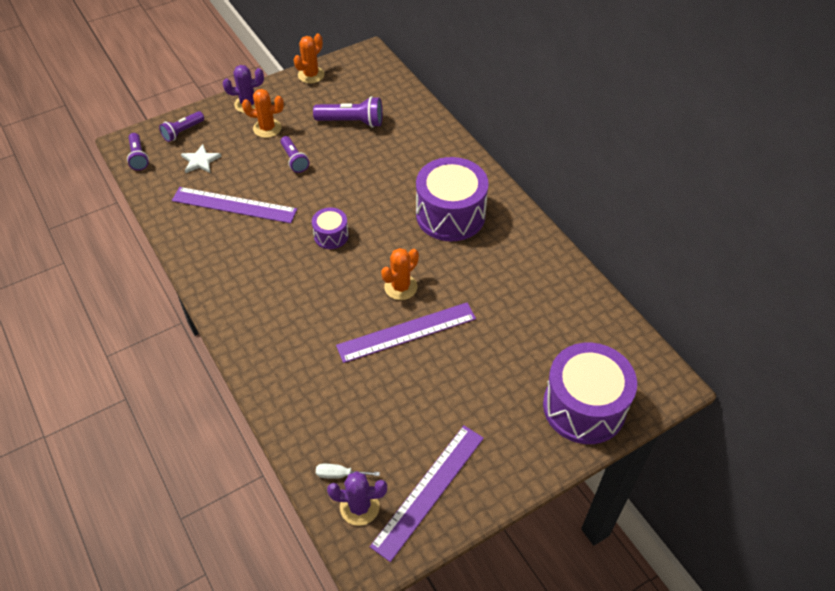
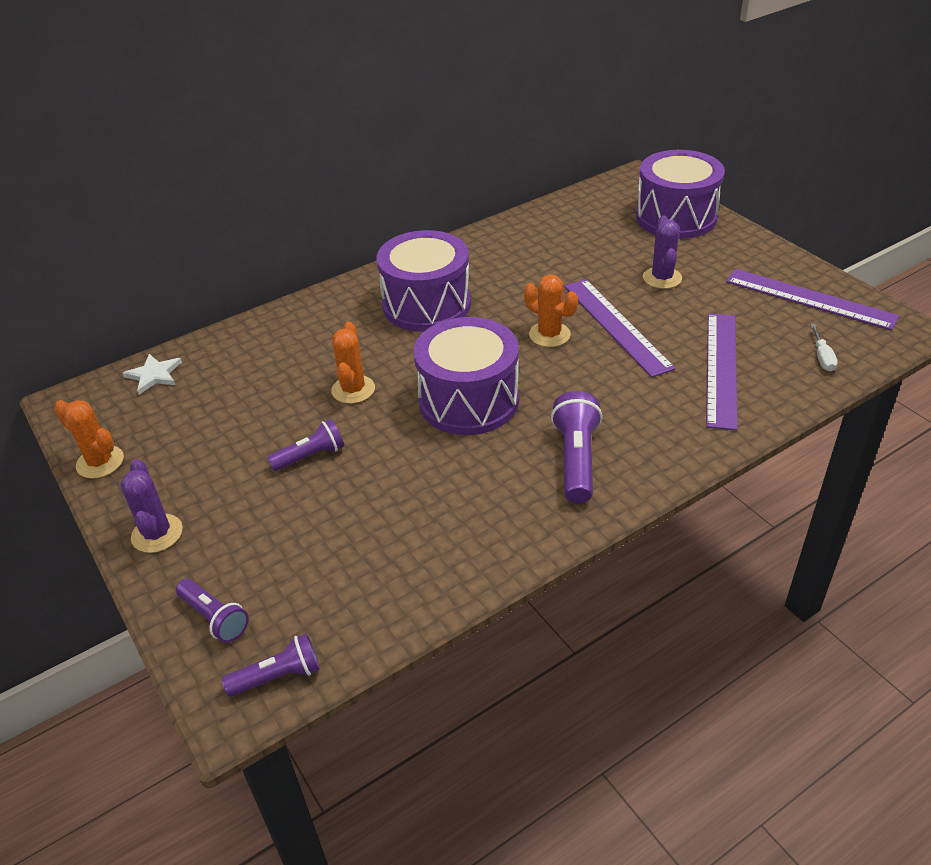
camera: 90 degrees left, 10 degrees down
(200, 161) = (299, 575): white star -> white star (154, 375)
(234, 205) = (409, 512): purple ruler -> purple ruler (721, 368)
(267, 128) = (228, 499): orange cactus -> orange cactus (353, 389)
(331, 236) = (469, 400): purple drum -> purple drum, size x2.04
(352, 122) = (232, 403): purple flashlight -> purple flashlight (576, 459)
(359, 507) = (852, 340): purple cactus -> purple cactus (662, 278)

